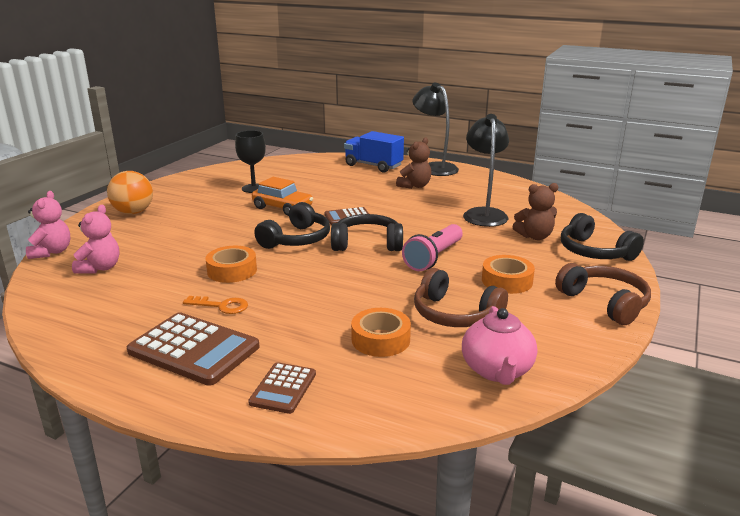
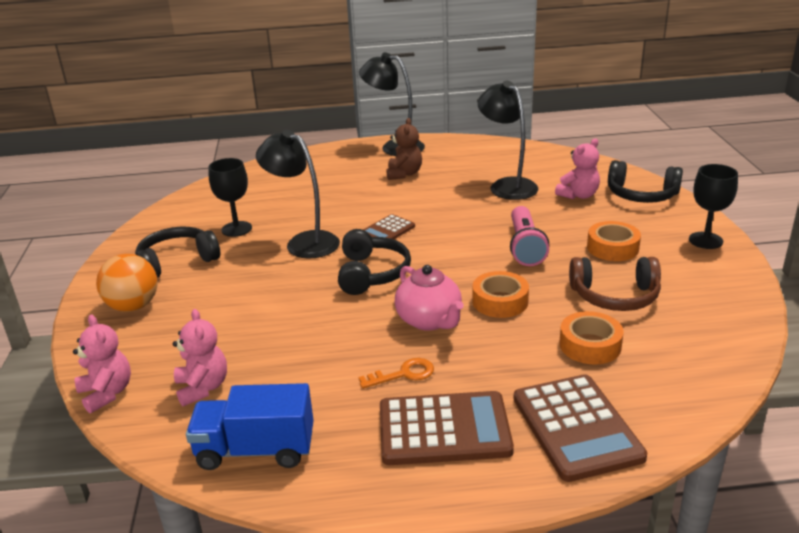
camera: 30 degrees left, 5 degrees up
(232, 270) = (357, 332): orange tape -> orange tape (500, 301)
(282, 208) = (304, 242): orange car -> black lamp
(283, 388) = (576, 427): brown calculator -> brown calculator, size x1.80
(367, 244) = (447, 254): black headphones -> black headphones (177, 262)
(373, 166) = (330, 162): blue truck -> blue truck (255, 450)
(497, 371) = (709, 334): pink teapot -> pink teapot (429, 320)
(535, 236) = (578, 195): brown teddy bear -> pink teddy bear
(604, 303) = (705, 240): brown headphones -> black goblet

